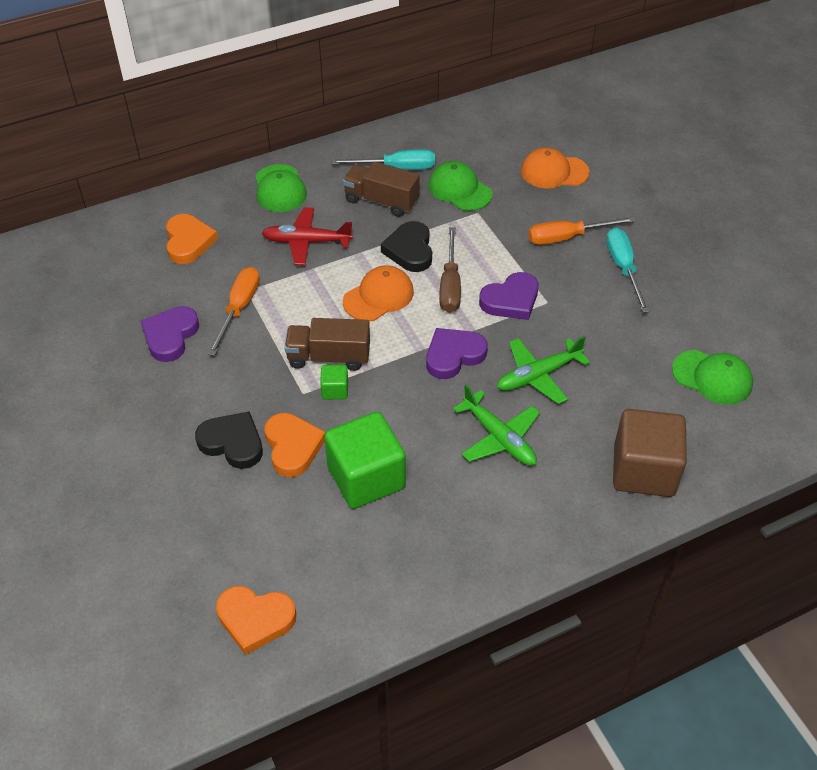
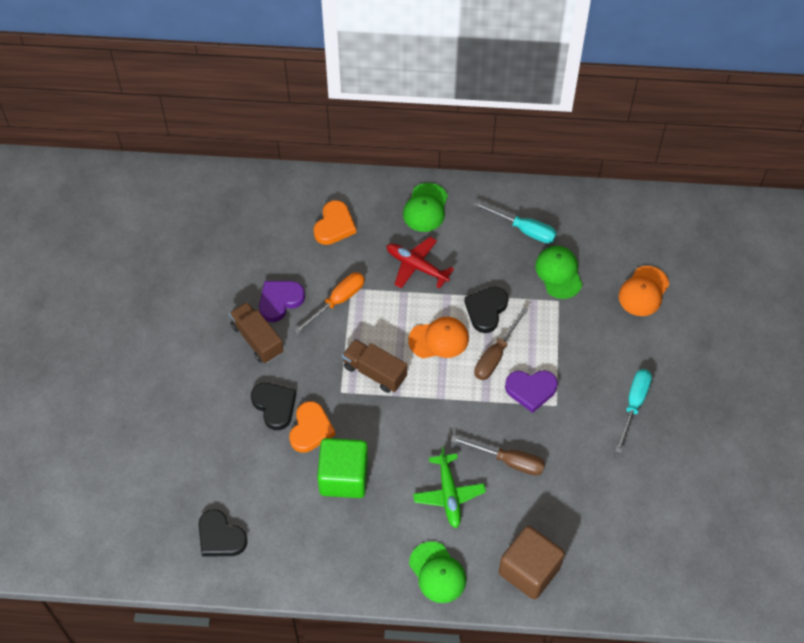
camera: 30 degrees right, 10 degrees up
(255, 619) = (220, 537): orange heart -> black heart
(335, 390) = (363, 400): green cube -> none
(381, 201) = (493, 255): brown truck -> brown truck (257, 339)
(453, 355) = (460, 414): purple heart -> none
(538, 375) = (508, 461): green plane -> brown screwdriver
(554, 172) = (643, 291): orange cap -> orange cap turned 90 degrees counterclockwise
(567, 237) = (611, 357): orange screwdriver -> none
(712, 377) = (631, 527): green cap -> green cap (437, 572)

